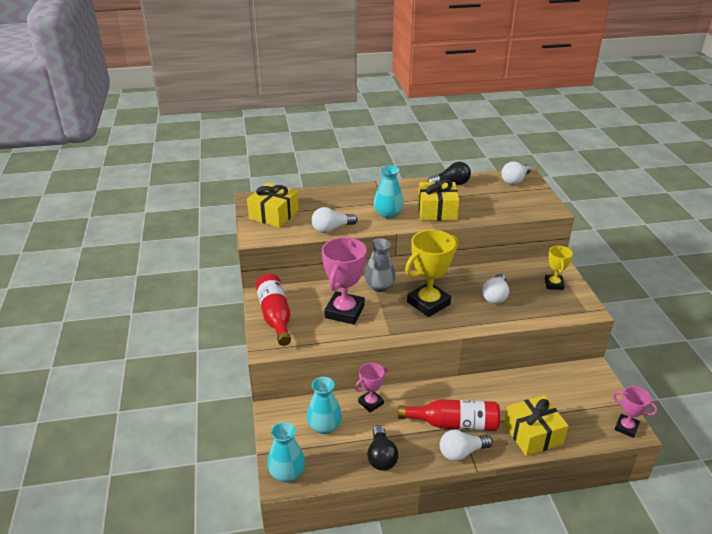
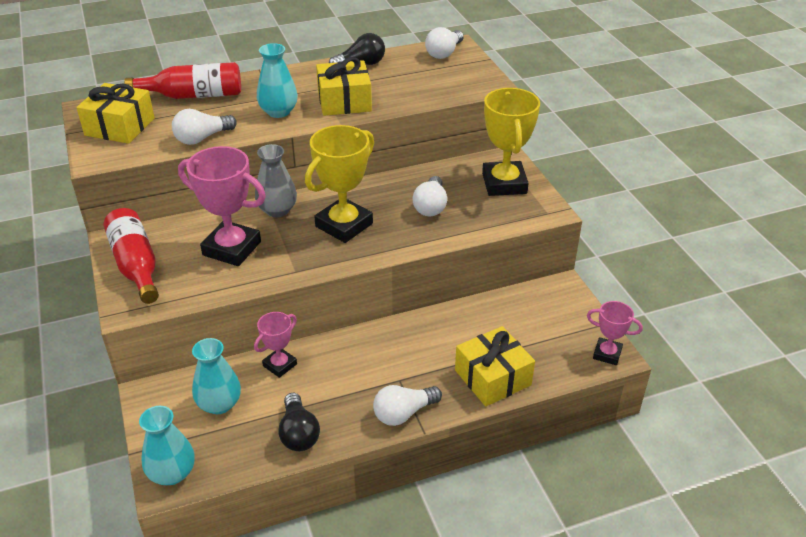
camera: 10 degrees left, 5 degrees up
(344, 312) = (232, 248): pink trophy -> pink trophy turned 75 degrees counterclockwise
(454, 424) = (391, 378): red bottle -> red bottle (193, 95)
(554, 284) = (504, 183): yellow trophy -> yellow trophy, size x1.81

